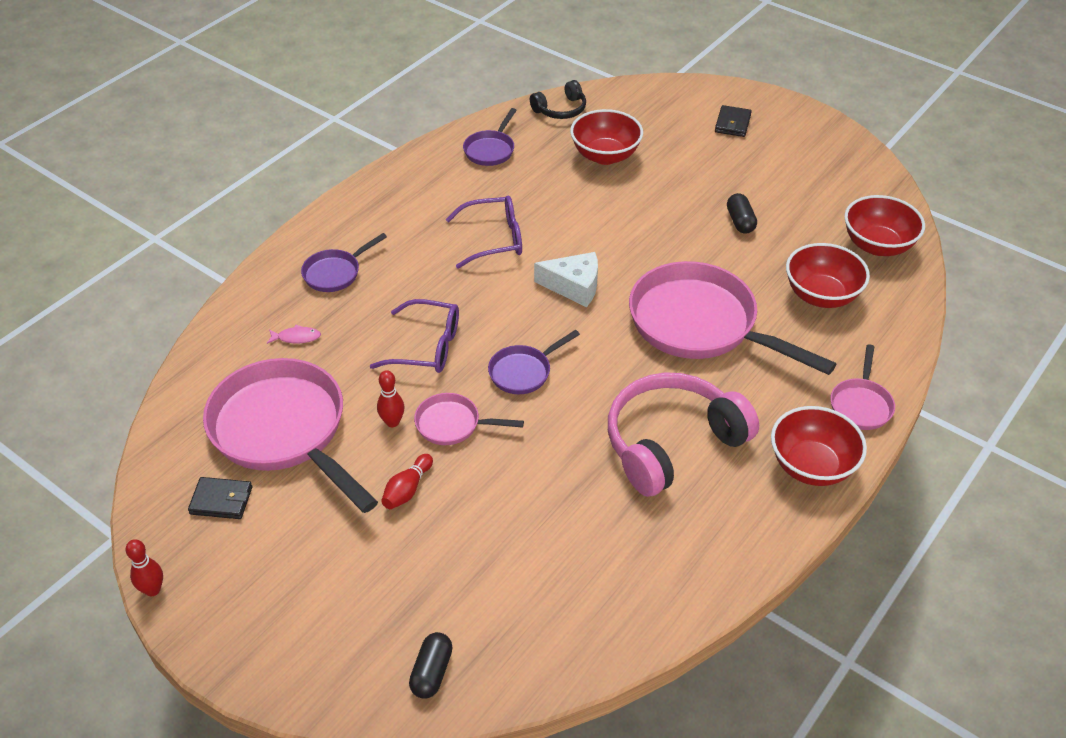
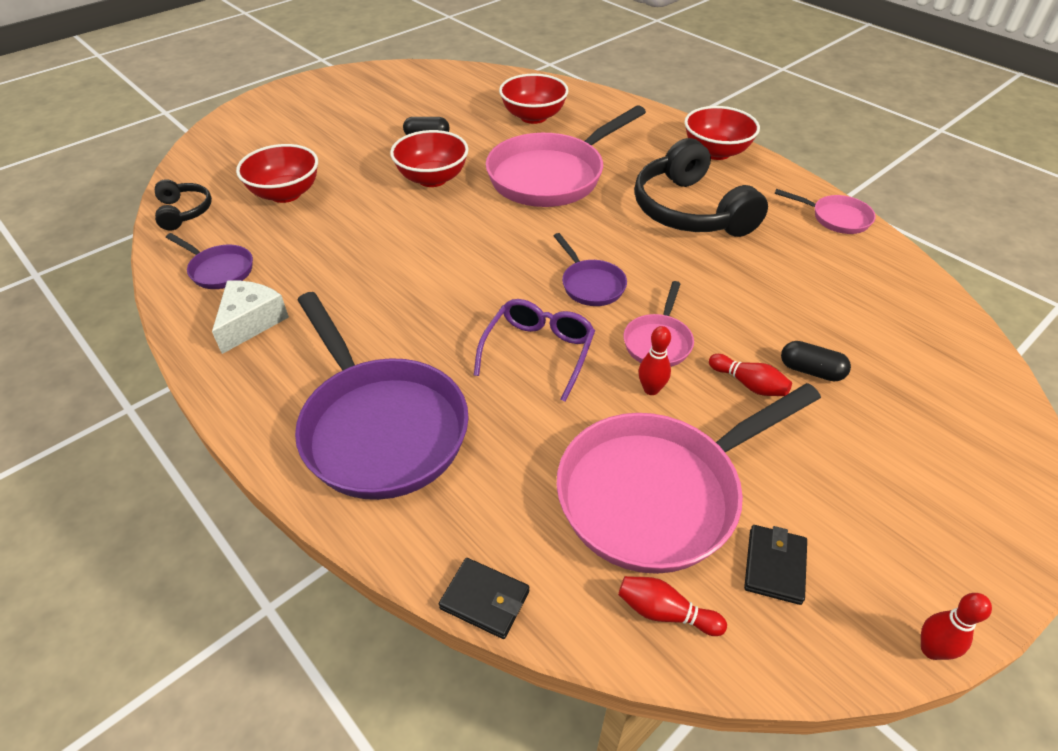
camera: 80 degrees left, 0 degrees up
(186, 439) = (665, 612): none -> red bowling pin
(296, 337) = (492, 475): pink fish -> none
(335, 273) = (380, 428): purple pan -> purple pan, size x2.13
(431, 672) = (970, 384): black capsule -> black capsule (811, 371)
(494, 239) = (380, 283): purple glasses -> none
(574, 286) = (477, 238): white cheese -> white cheese (250, 322)
(672, 443) = (690, 211): pink headphones -> black headphones
(732, 123) = (288, 119): black wallet -> black wallet (485, 600)
(861, 405) = (655, 122): pink pan -> pink pan (836, 218)
(877, 245) = (485, 85): red bowl -> red bowl (432, 178)

